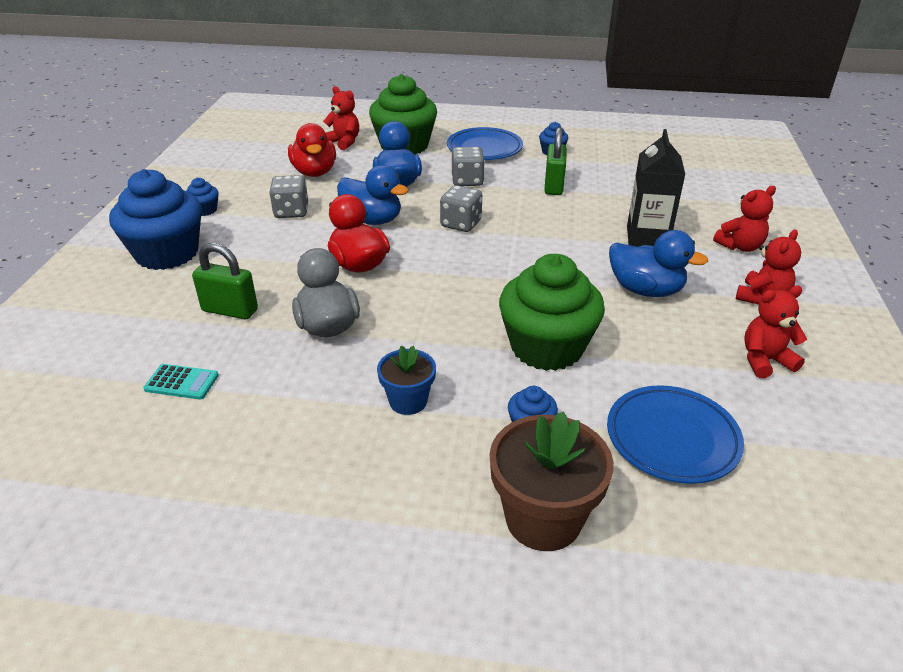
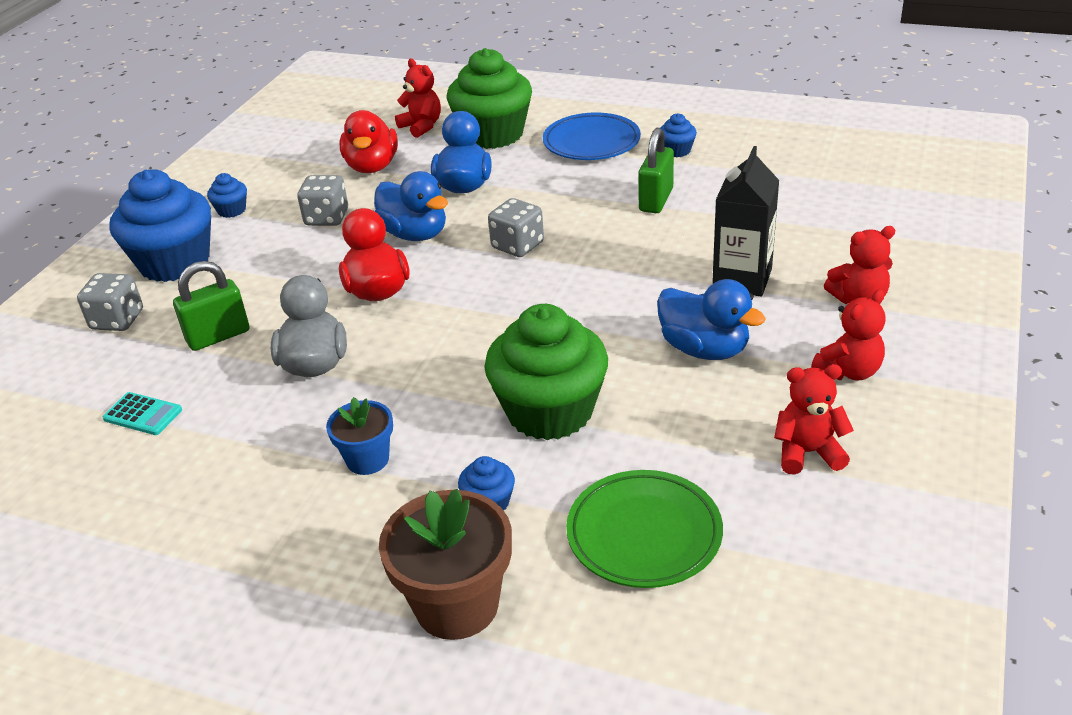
camera: 15 degrees right, 0 degrees up
(230, 310) = (218, 336): green padlock -> green padlock turned 60 degrees counterclockwise
(467, 181) = (550, 187): grey dice -> grey dice (117, 320)
(672, 438) = (644, 534): blue plate -> green plate

